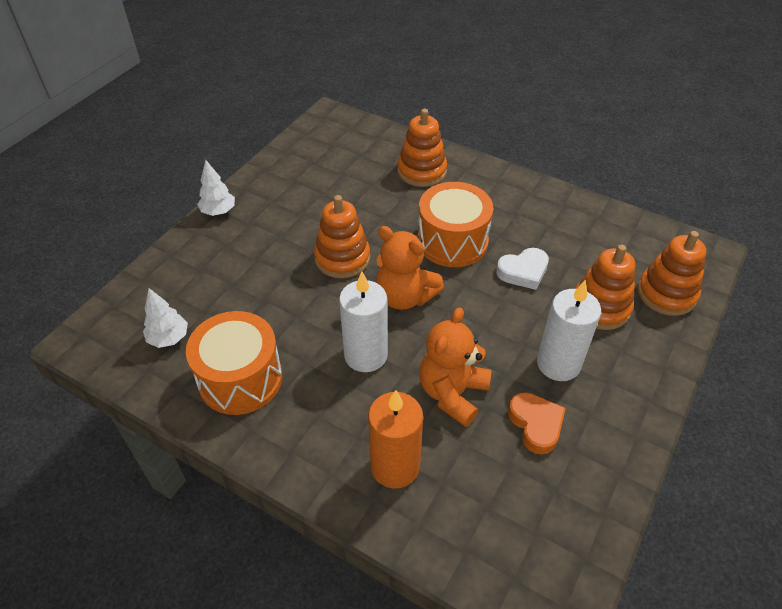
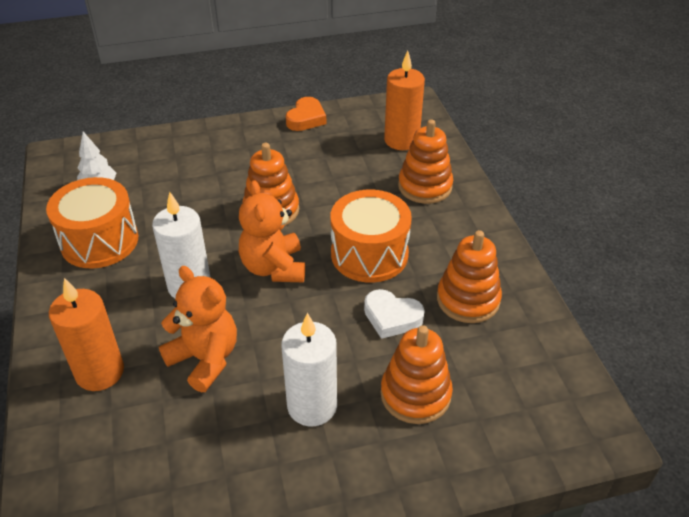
camera: 45 degrees right, 5 degrees down
(218, 211) = (238, 126): white tree -> none
(360, 148) = (401, 140): none -> orange candle
(452, 393) = (205, 359): orange teddy bear -> orange teddy bear turned 60 degrees clockwise
(536, 425) = (227, 432): orange heart -> orange heart (306, 118)
(666, 294) = (497, 433): orange stacking toy -> orange stacking toy (468, 300)

